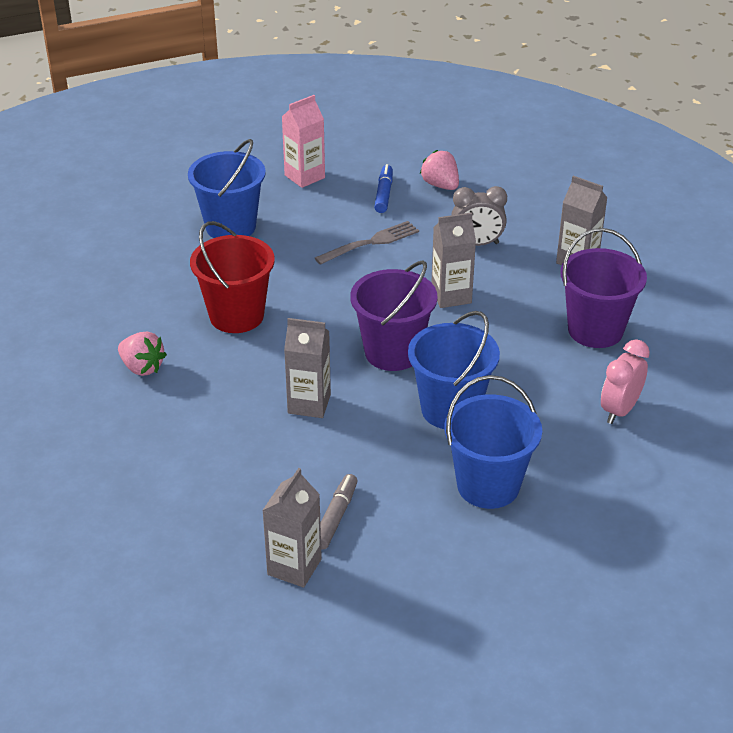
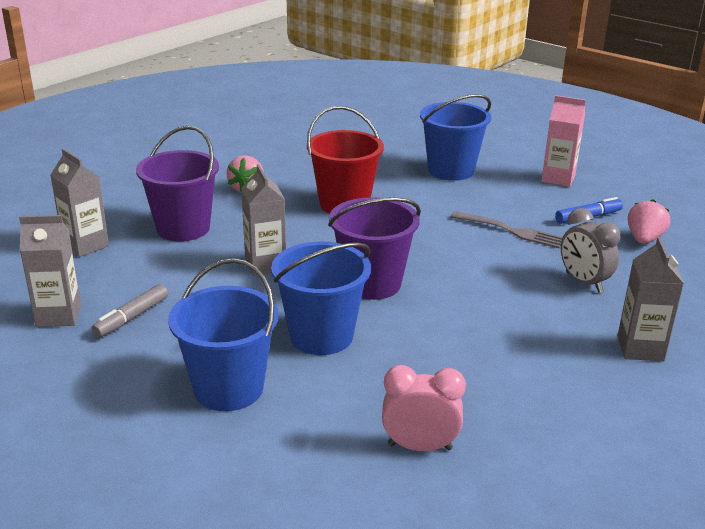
camera: 60 degrees right, 10 degrees down
(336, 517) = (131, 317): grey marker -> grey marker turned 135 degrees clockwise
(451, 296) = (487, 290): grey carton -> grey carton (85, 245)
(595, 330) = (538, 392): purple bucket -> purple bucket (183, 228)

